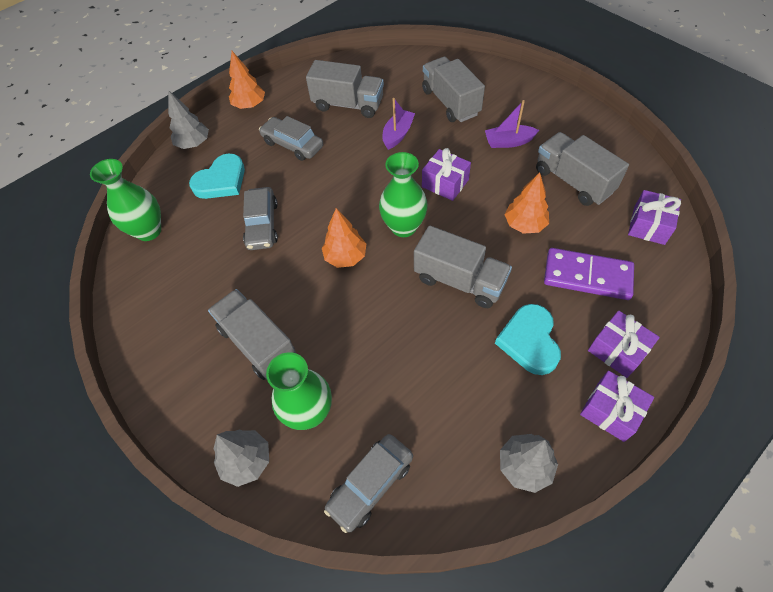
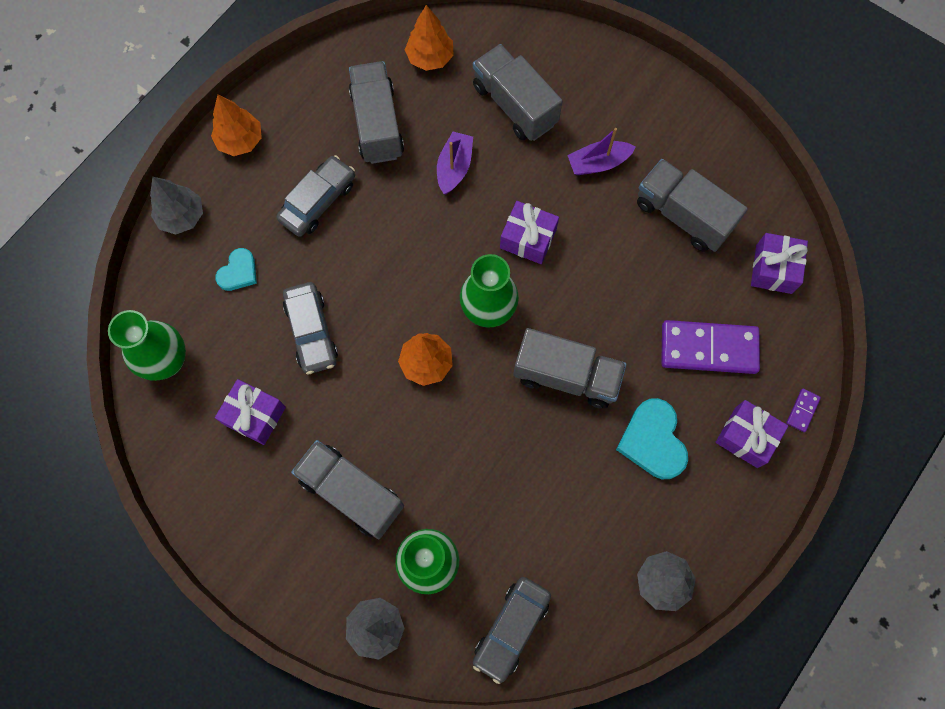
camera: 15 degrees left, 15 degrees up
(221, 181) = (238, 272): turquoise heart -> turquoise heart, size x0.61
(293, 144) = (318, 201): grey car -> grey car turned 105 degrees clockwise
(348, 105) = (377, 124): grey truck -> grey truck turned 105 degrees counterclockwise
(524, 224) = (631, 287): orange tree -> orange tree (430, 57)
(610, 411) = (743, 508): purple gift -> purple gift (254, 415)
(672, 336) = (802, 410): none -> purple domino

